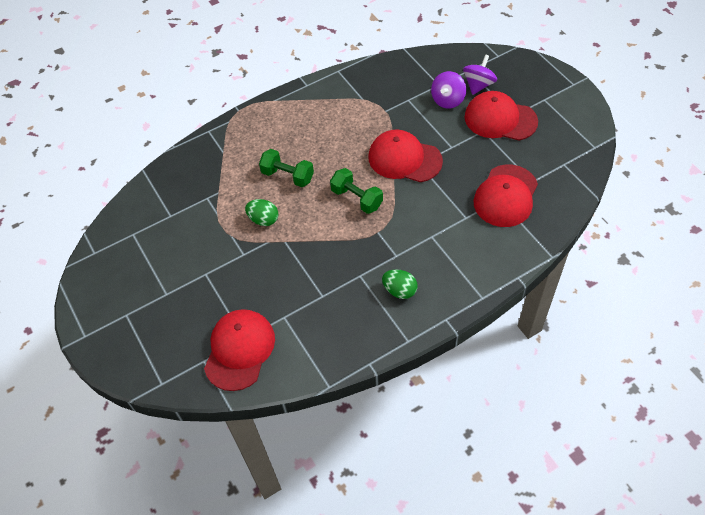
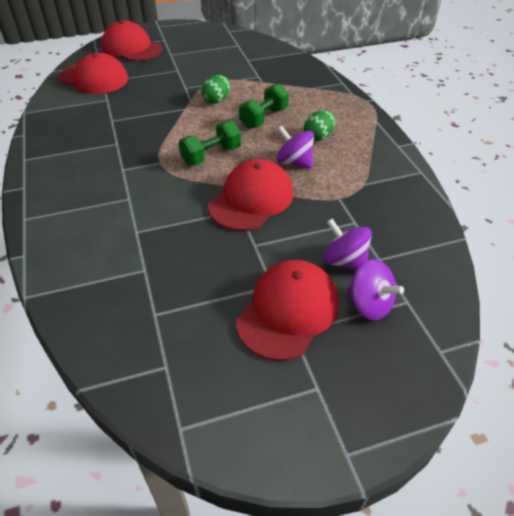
camera: 100 degrees right, 10 degrees down
(349, 143) = (294, 162): none -> purple spinning top
(399, 290) = (80, 164): green egg -> green egg (318, 137)
(506, 196) = (145, 277): red cap -> red cap (131, 48)

